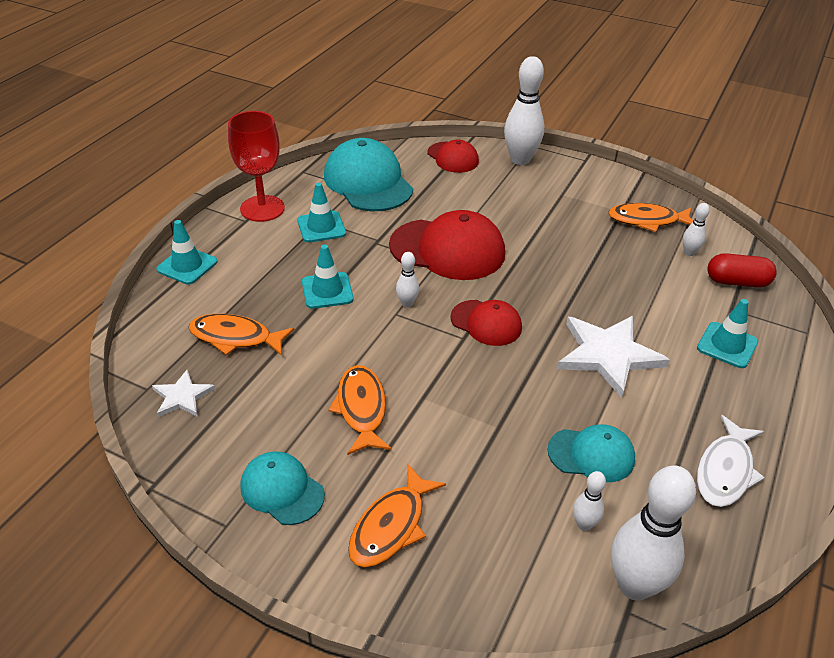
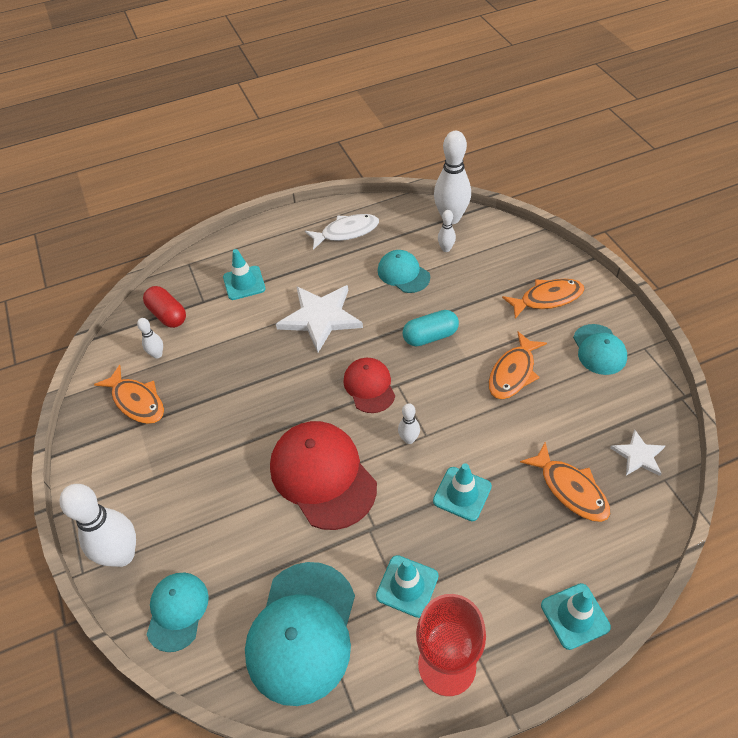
camera: 135 degrees left, 10 degrees up
(453, 157) = (177, 611): red cap -> turquoise cap
(481, 398) = (430, 336): none -> turquoise capsule

